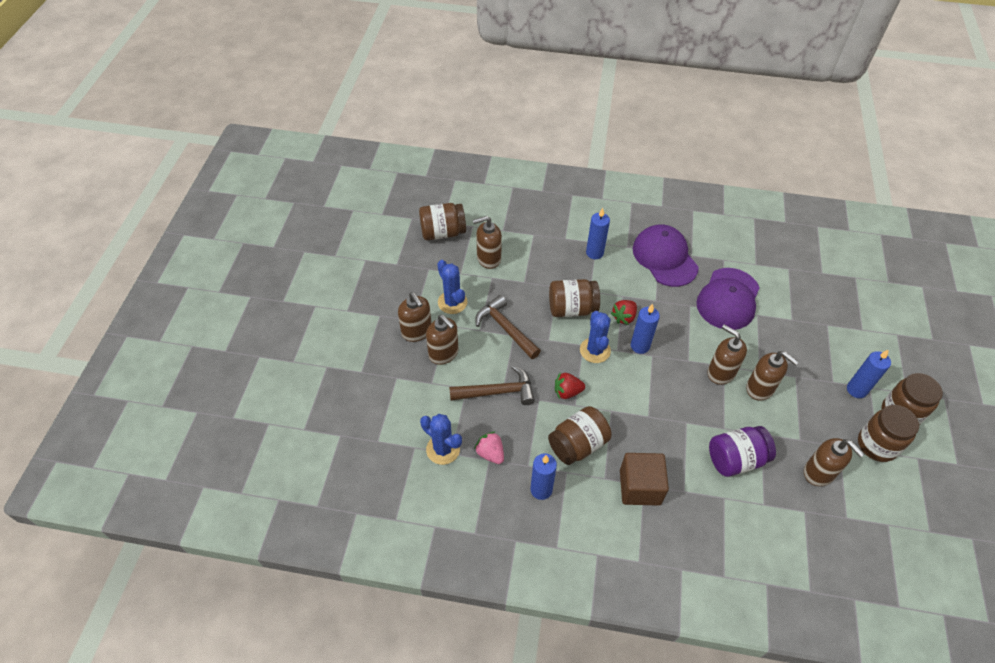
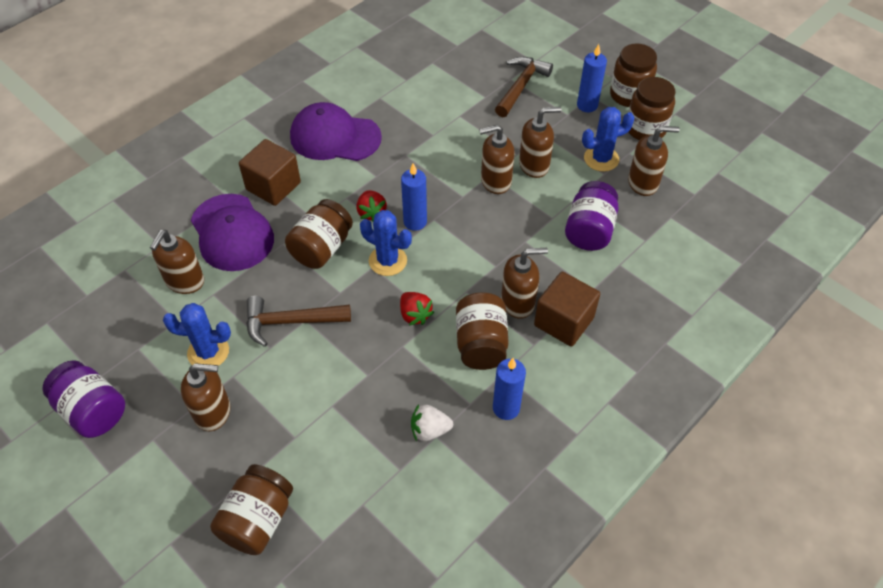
camera: 55 degrees left, 0 degrees up
(376, 276) = (92, 411): none -> purple jar
(443, 232) = (102, 303): brown jar -> brown jar (258, 520)
(443, 449) = (388, 475): blue cactus -> blue cactus (601, 159)
(444, 353) = (268, 401): brown soap dispenser -> brown soap dispenser (518, 302)
(490, 453) = (429, 430): pink strawberry -> white strawberry
(498, 392) = (362, 378): brown hammer -> brown hammer (521, 86)
(567, 392) = (415, 315): red strawberry -> red strawberry turned 60 degrees counterclockwise
(594, 253) = (273, 186): blue candle -> brown cube
(728, 299) = (424, 123): purple cap -> purple cap (232, 233)

